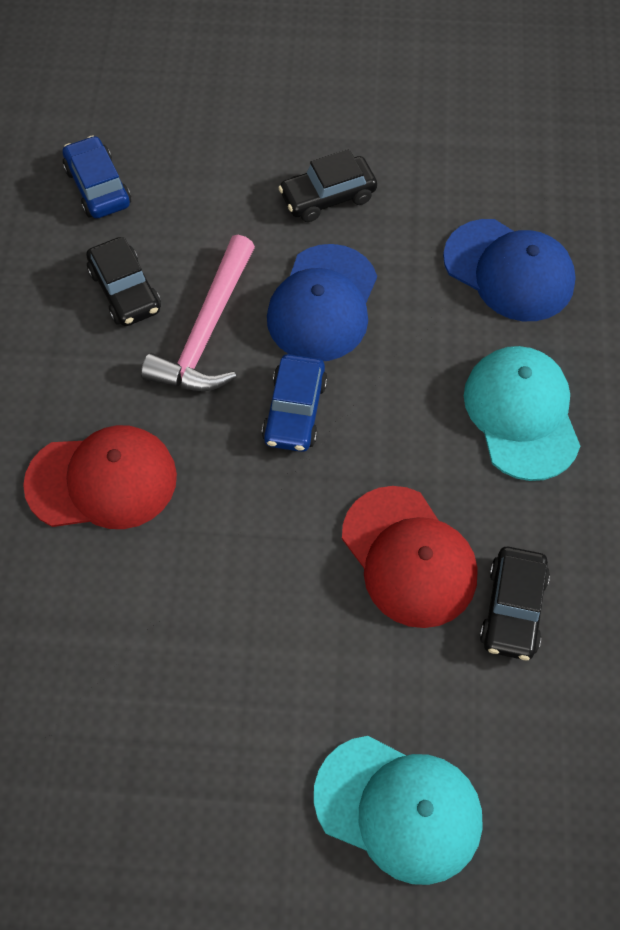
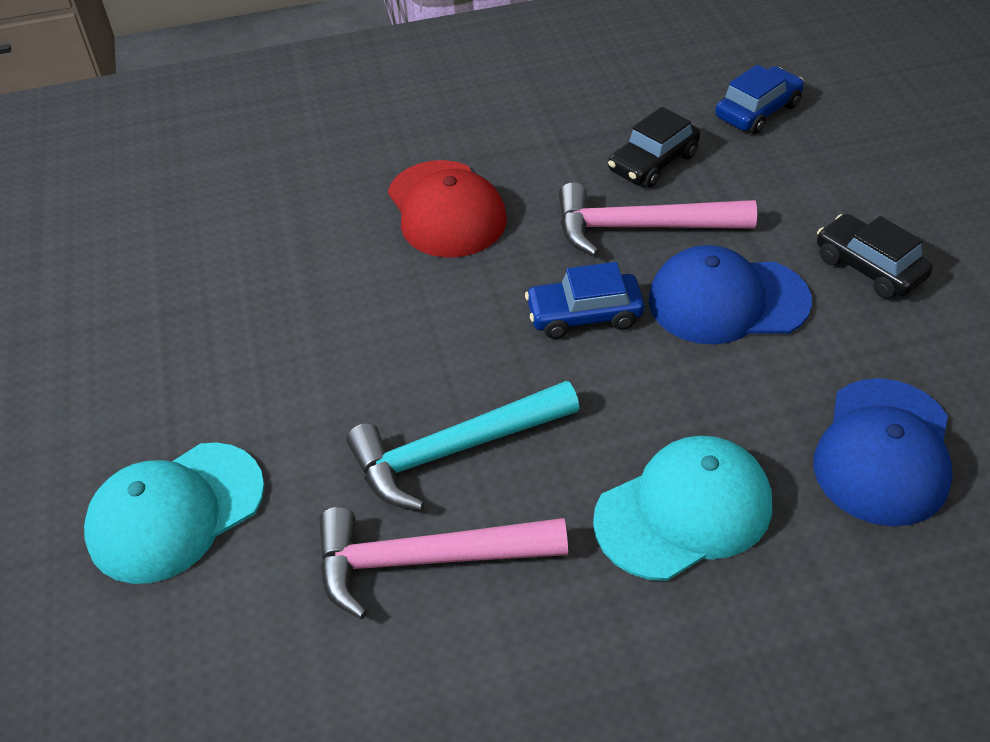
camera: 75 degrees right, 15 degrees down
(399, 808) = (175, 512): turquoise cap -> turquoise cap turned 45 degrees clockwise
(409, 557) = (454, 451): red cap -> turquoise hammer
(512, 609) = (425, 560): black car -> pink hammer

